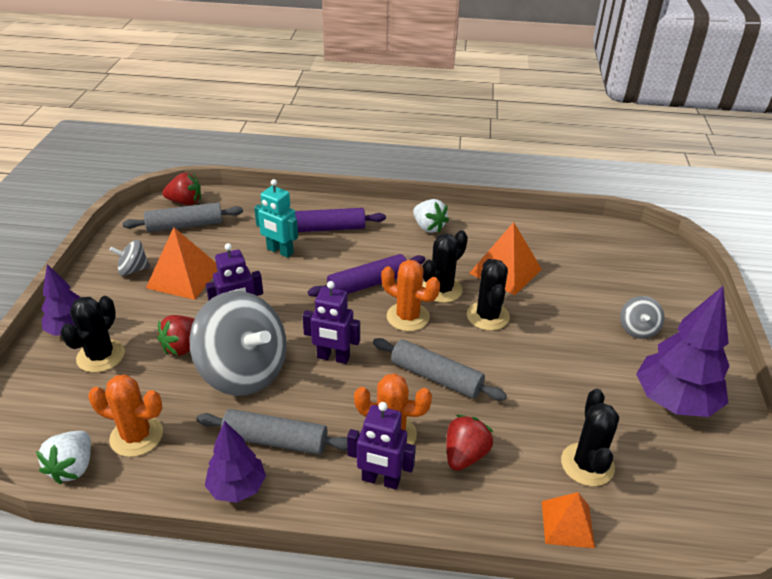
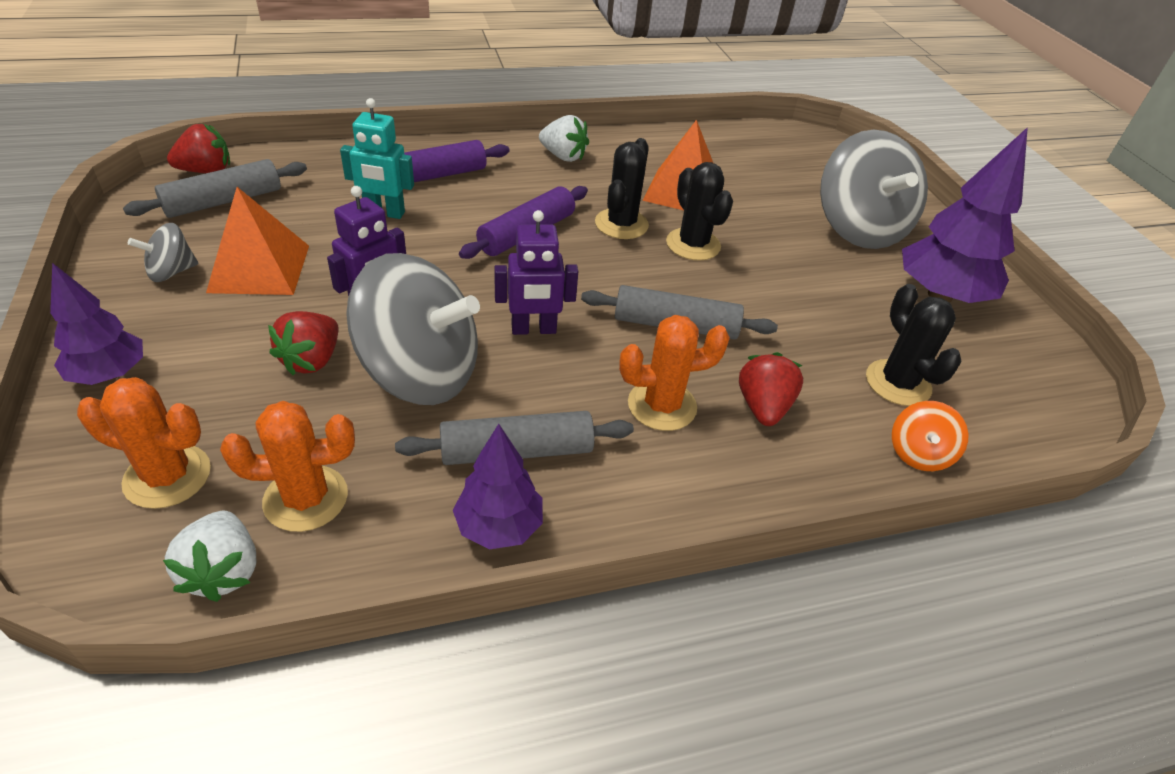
camera: 25 degrees left, 5 degrees up
(101, 356) = (183, 400): black cactus -> none
(380, 480) = (682, 463): purple robot -> none
(408, 317) = (599, 263): orange cactus -> orange cactus (167, 476)
(567, 524) = (918, 453): orange pyramid -> orange spinning top
(637, 329) = (858, 229): grey spinning top -> grey spinning top, size x2.22

